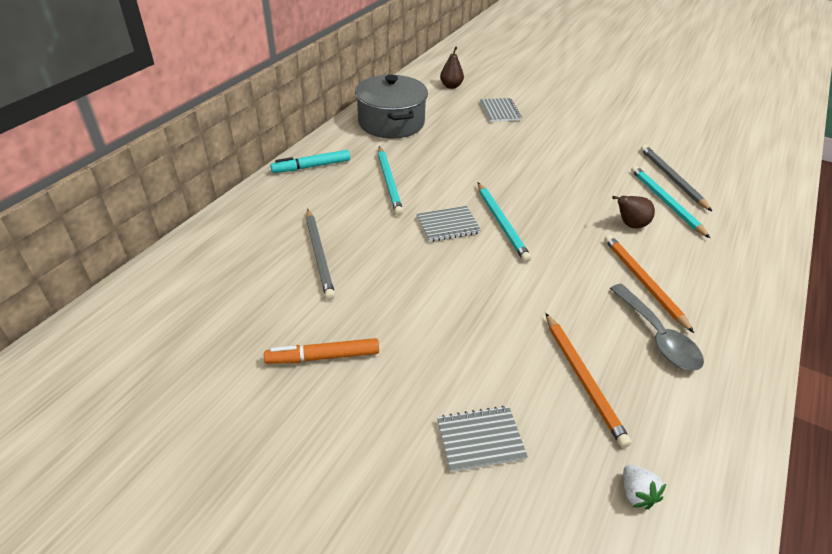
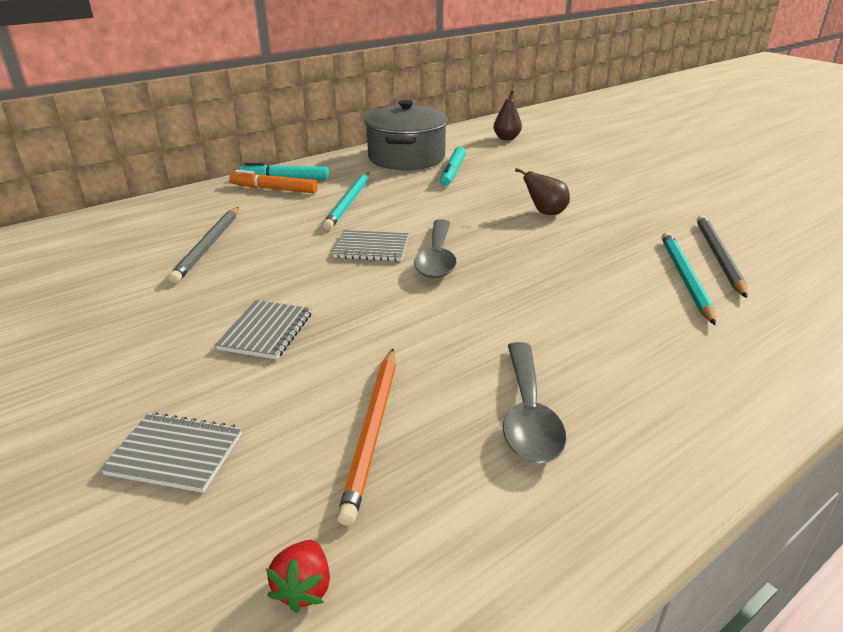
camera: 25 degrees right, 10 degrees down
(323, 357) = (109, 328): orange marker -> orange marker (274, 189)
(440, 132) = (452, 172): none -> turquoise marker
(499, 111) = (542, 164): grey notebook -> grey notebook (266, 331)
(501, 223) = (437, 258): turquoise pencil -> grey spoon
(630, 225) = (607, 291): brown pear -> brown pear (545, 213)
(636, 494) = (304, 588): white strawberry -> red strawberry
(643, 282) = (566, 352): orange pencil -> none

